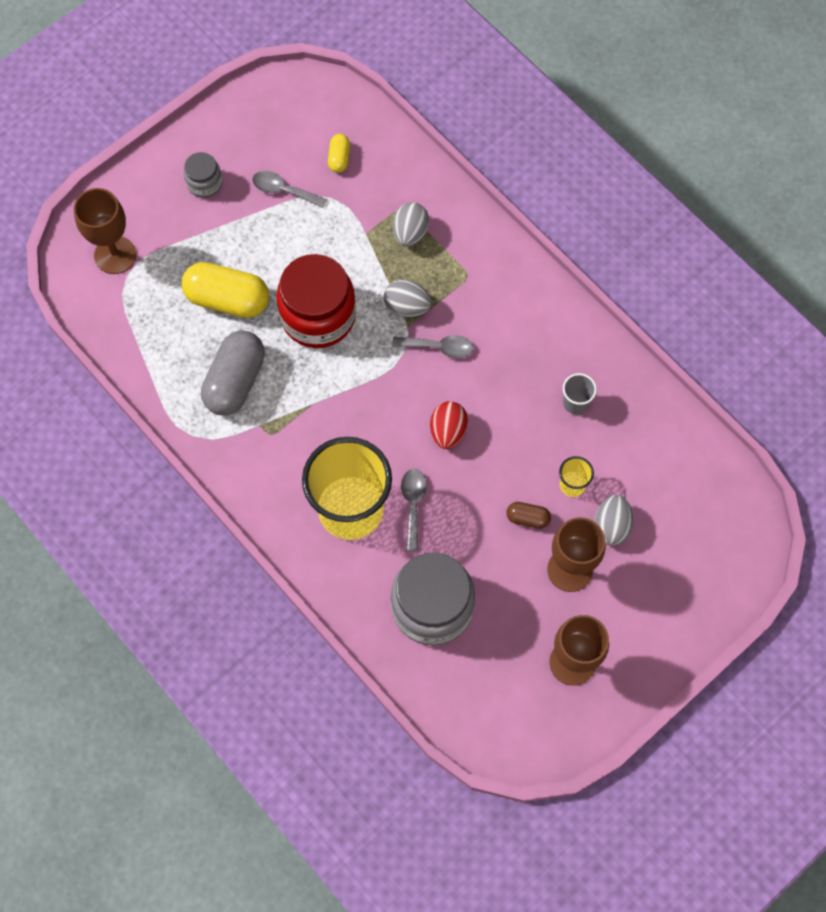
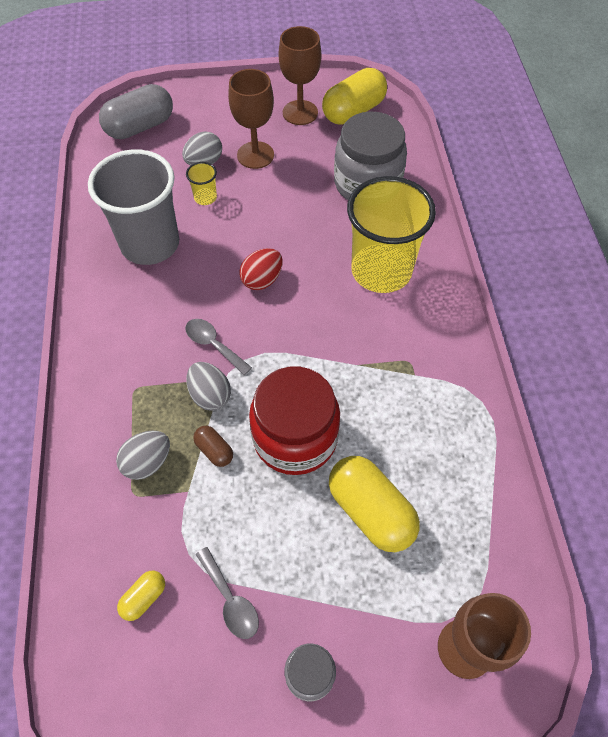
camera: 145 degrees left, 10 degrees down
(235, 381) = (413, 425): grey capsule -> grey capsule (140, 127)
(413, 504) = (330, 248): grey spoon -> none
(517, 704) = (353, 111): none -> yellow capsule
(527, 518) = (255, 196): brown capsule -> brown capsule (214, 450)
(575, 403) = (150, 244): grey cup -> grey cup, size x2.48

